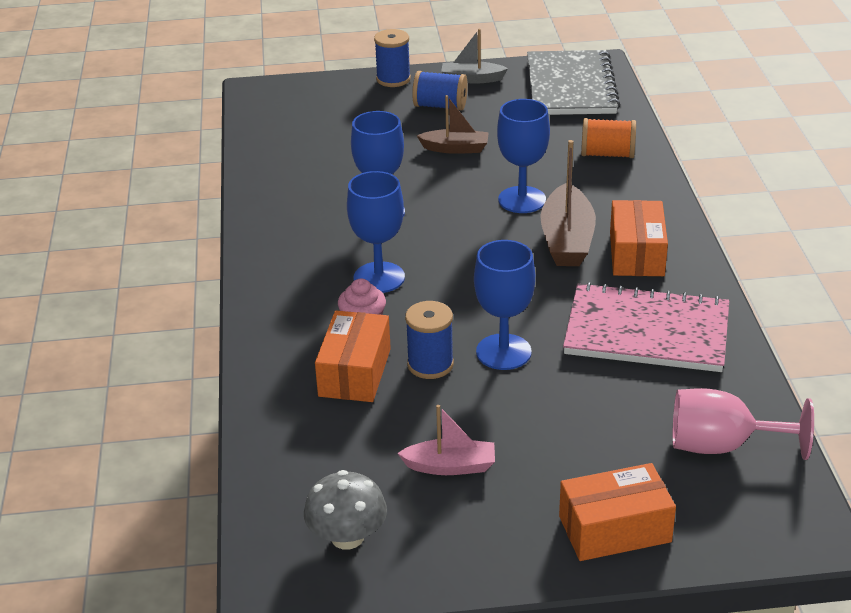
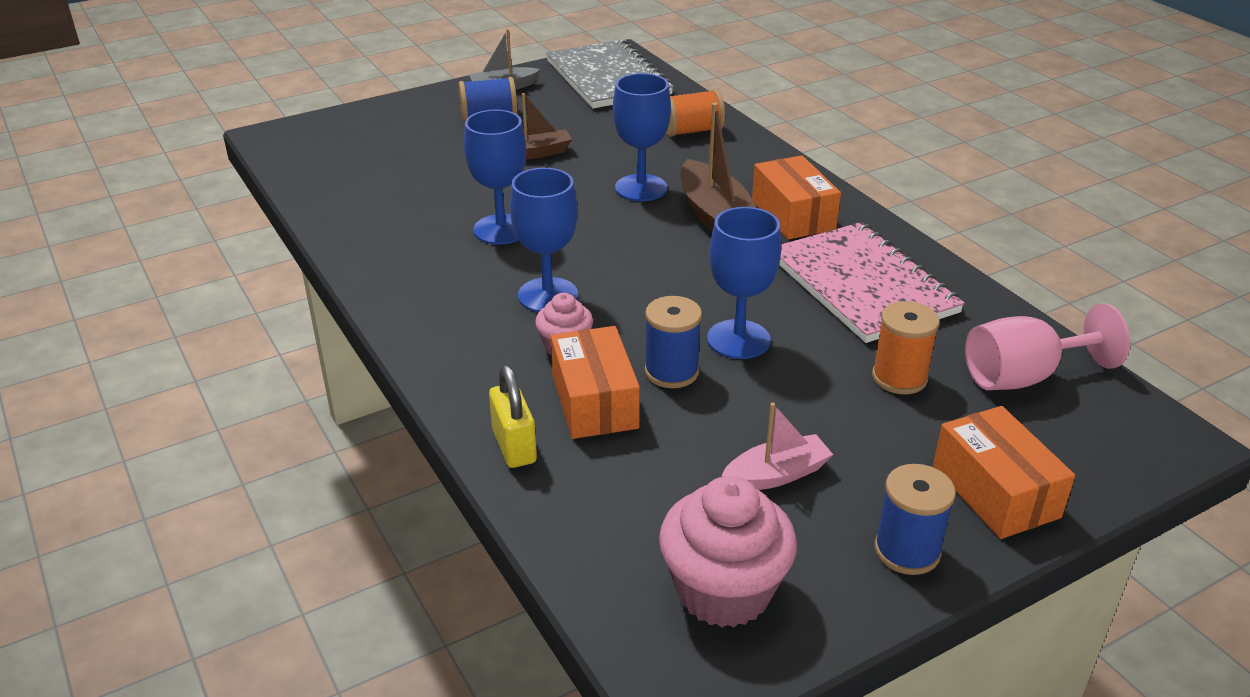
camera: 25 degrees left, 0 degrees up
(273, 390) = (514, 446): none -> yellow padlock
(347, 537) = (723, 591): grey mushroom -> pink cupcake
(393, 79) = (420, 100): blue spool -> blue spool (907, 551)
(612, 418) = (899, 378): none -> orange spool
(614, 529) = (995, 491): orange box -> orange box turned 75 degrees counterclockwise
(647, 332) = (862, 285): pink notebook -> pink notebook turned 75 degrees clockwise

